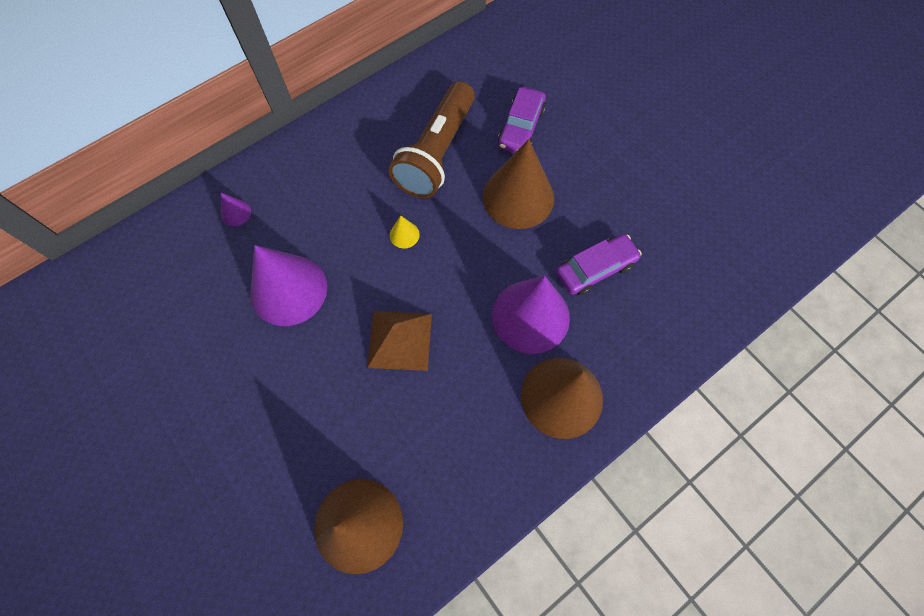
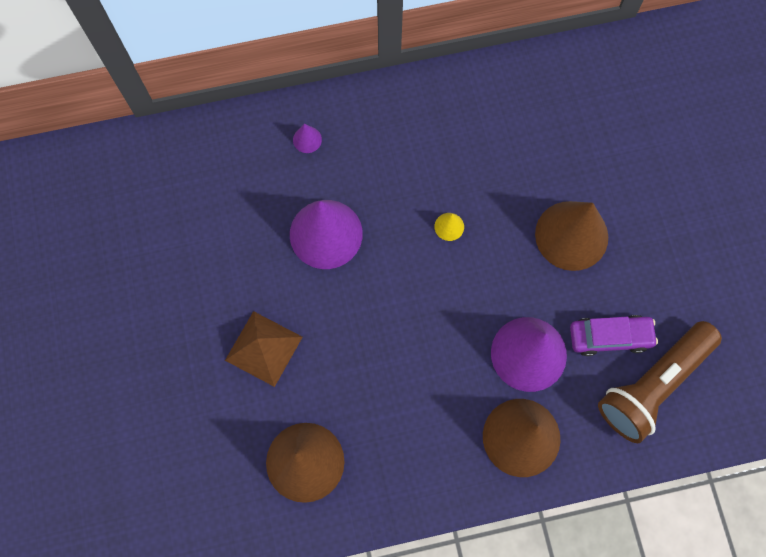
camera: 25 degrees right, 5 degrees up
(399, 340) = (403, 323): brown pyramid -> brown pyramid (263, 348)
(436, 153) = (514, 157): brown flashlight -> brown flashlight (652, 385)
(521, 128) = (608, 165): purple car -> none

